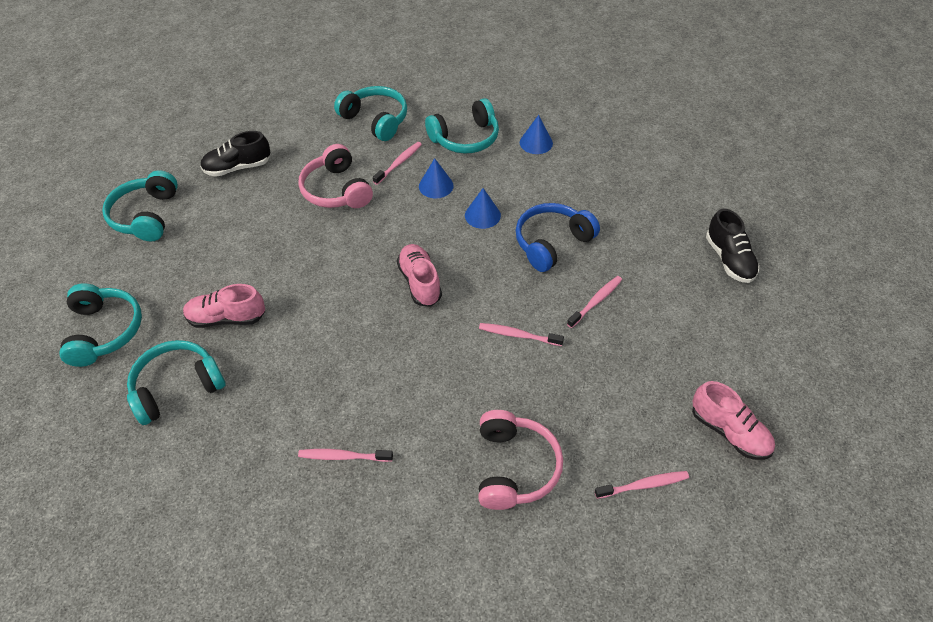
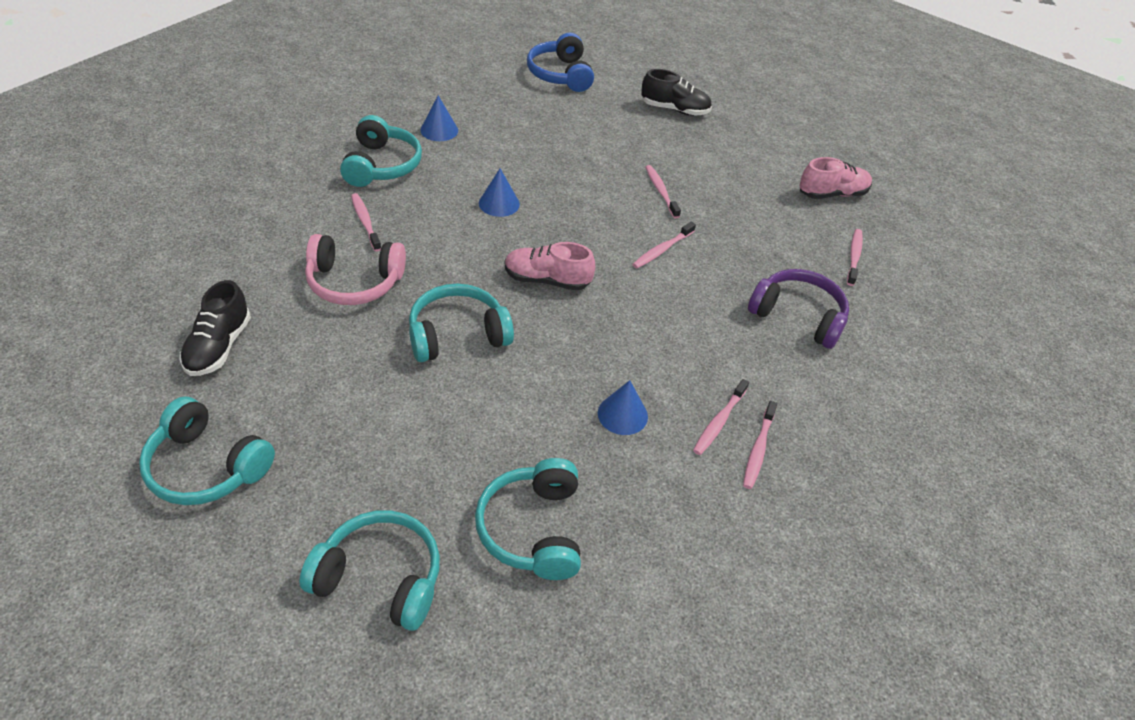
camera: 65 degrees left, 5 degrees down
(227, 318) = (464, 446): pink shoe -> none
(330, 496) = (758, 449): none -> pink toothbrush
(375, 120) = (277, 209): turquoise headphones -> turquoise headphones (457, 335)
(436, 186) = (427, 213): blue cone -> blue cone (622, 414)
(514, 467) = (798, 316): pink headphones -> purple headphones
(552, 243) = (574, 182): blue headphones -> blue headphones (560, 74)

